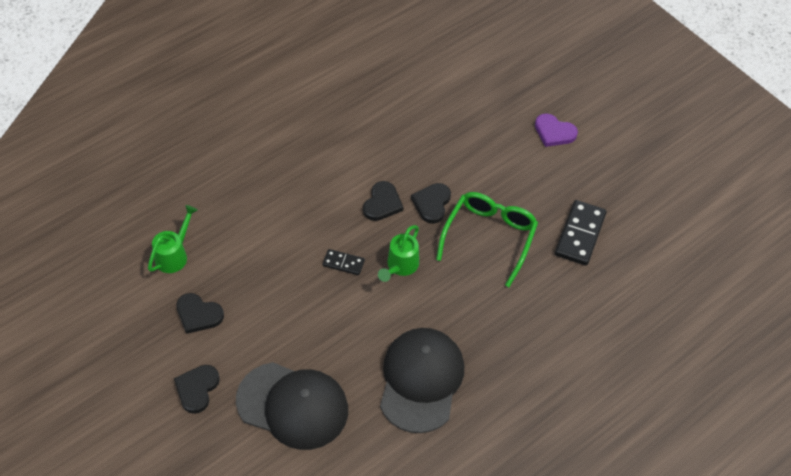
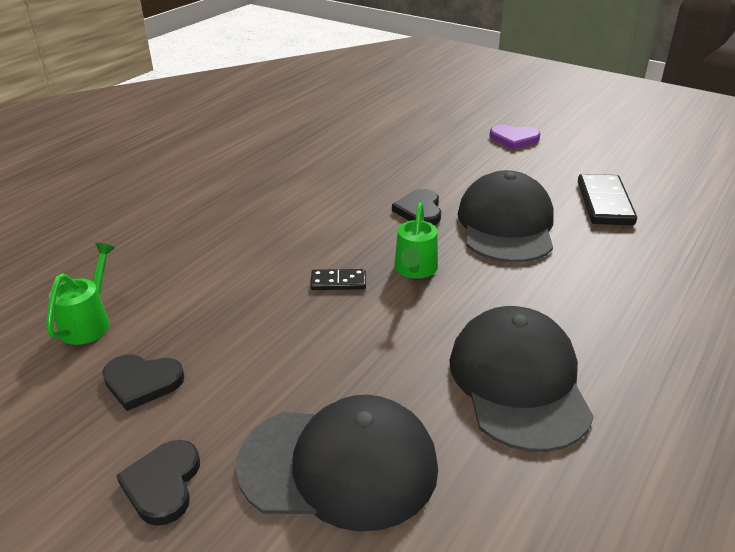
camera: 15 degrees left, 20 degrees down
(382, 203) = (360, 221): black heart -> none
(489, 238) = (506, 225): green glasses -> black cap

